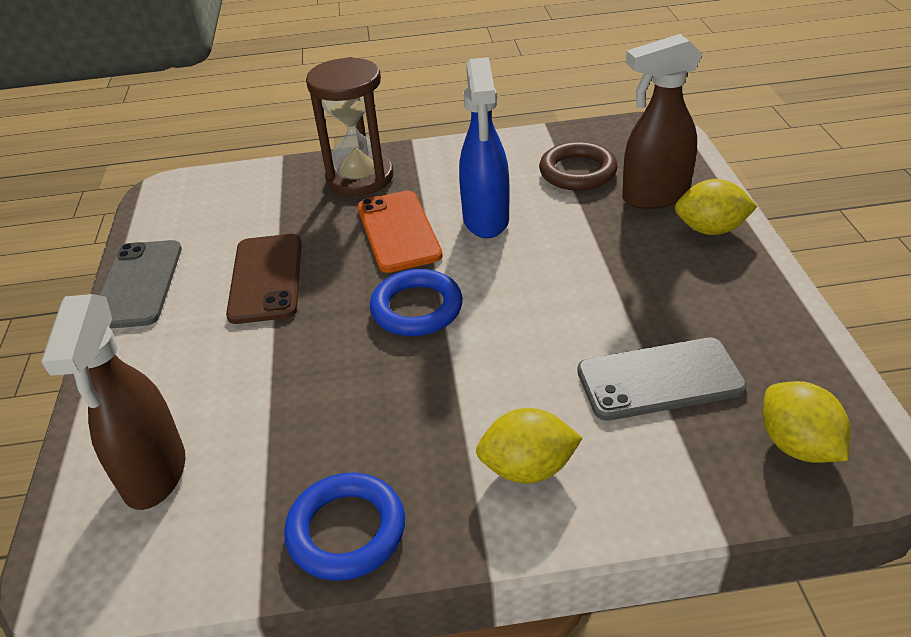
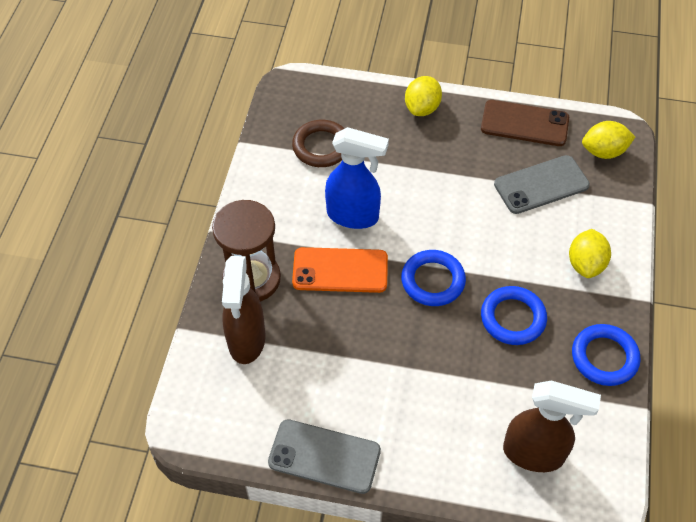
camera: 75 degrees left, 15 degrees up
(266, 278) = (358, 365): brown phone -> brown phone (524, 123)
(384, 401) = (513, 318): none -> blue ring
(654, 197) = (373, 119): brown spray bottle -> brown spray bottle (246, 341)
(659, 379) = (541, 185): grey phone -> grey phone turned 60 degrees clockwise

